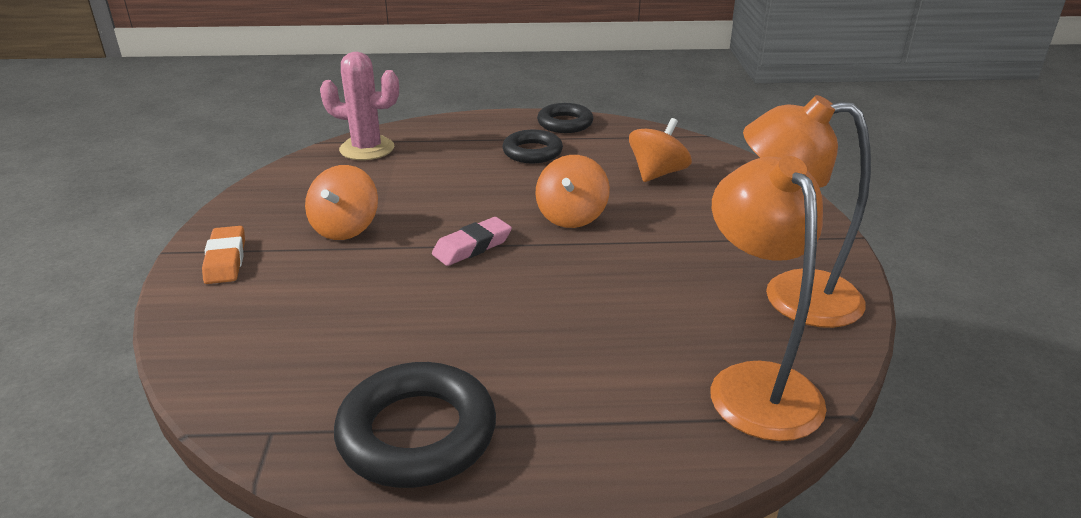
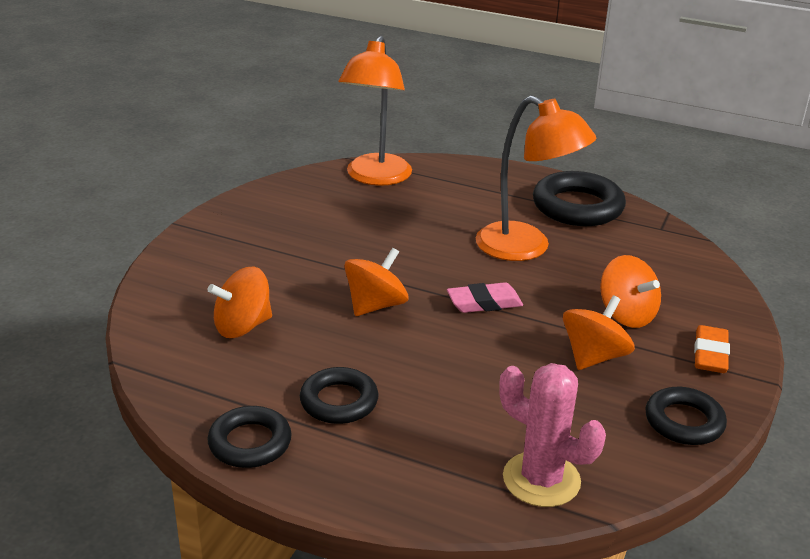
camera: 155 degrees left, 0 degrees up
(260, 202) = (684, 422): none -> black ring
(317, 276) = (626, 315): none -> orange spinning top
(791, 296) = (290, 205): orange lamp -> orange lamp (526, 248)

